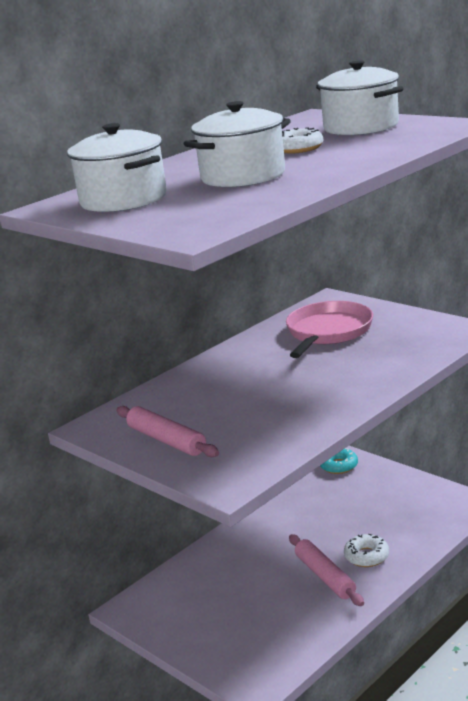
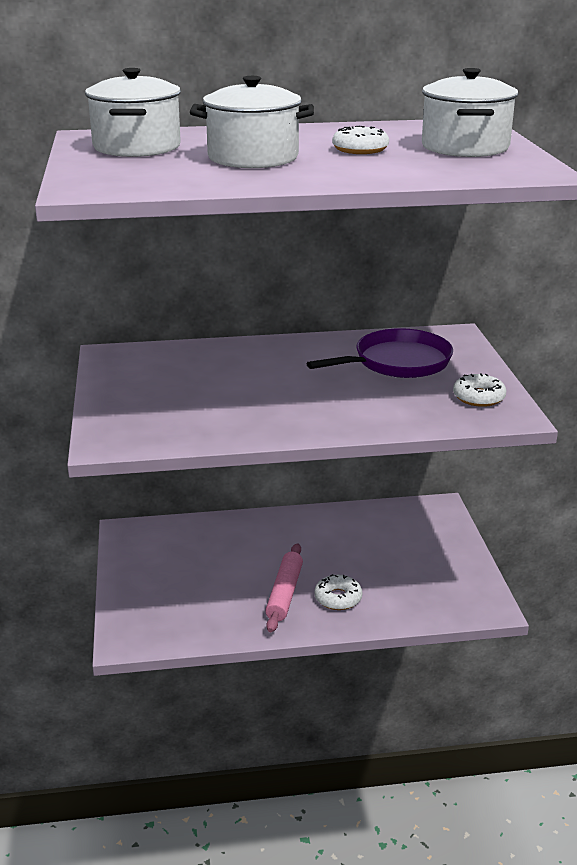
camera: 35 degrees right, 5 degrees up
(166, 440) = (131, 389): pink rolling pin -> none
(328, 332) = (398, 362): pink pan -> purple pan
(338, 466) = (426, 512): turquoise donut -> none
(423, 329) = (478, 397): none -> white donut

